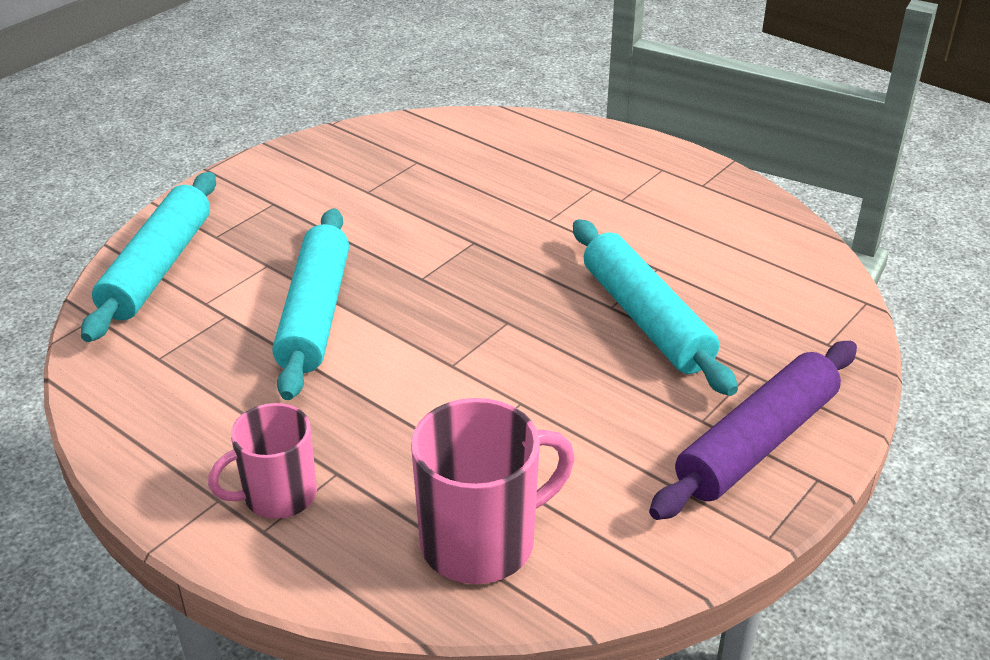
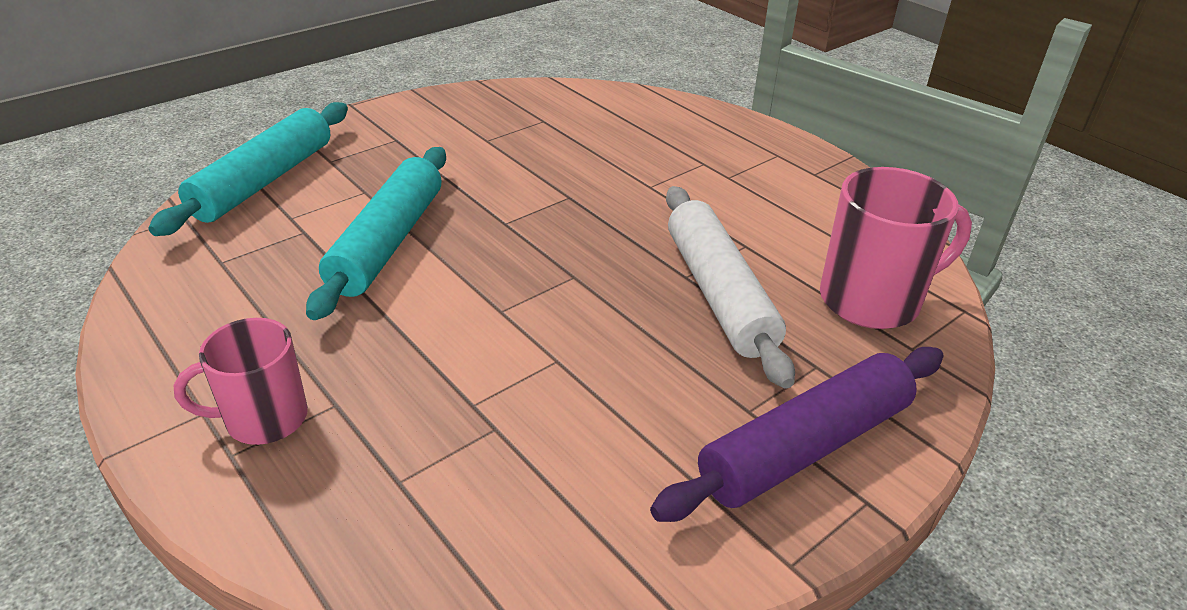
camera: 10 degrees right, 0 degrees up
(481, 541) = (455, 509): pink mug -> pink mug (872, 300)
(645, 319) = (718, 294): turquoise rolling pin -> white rolling pin

